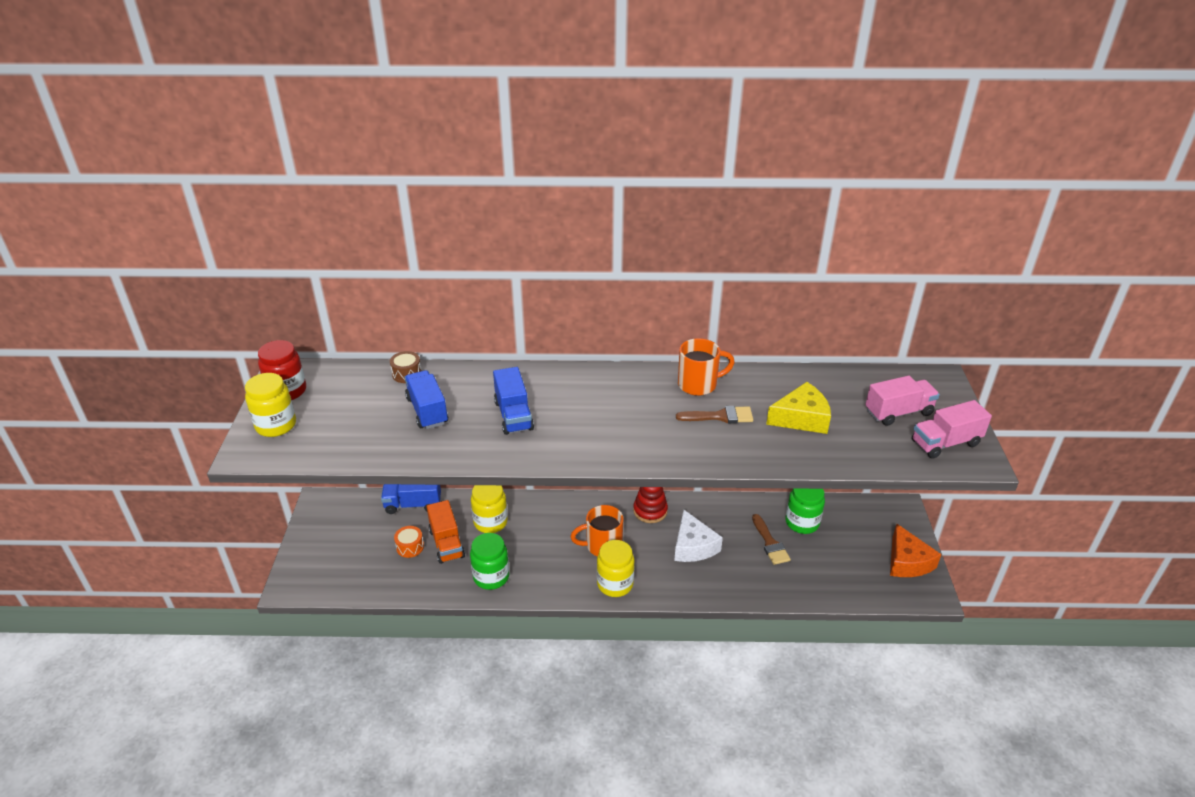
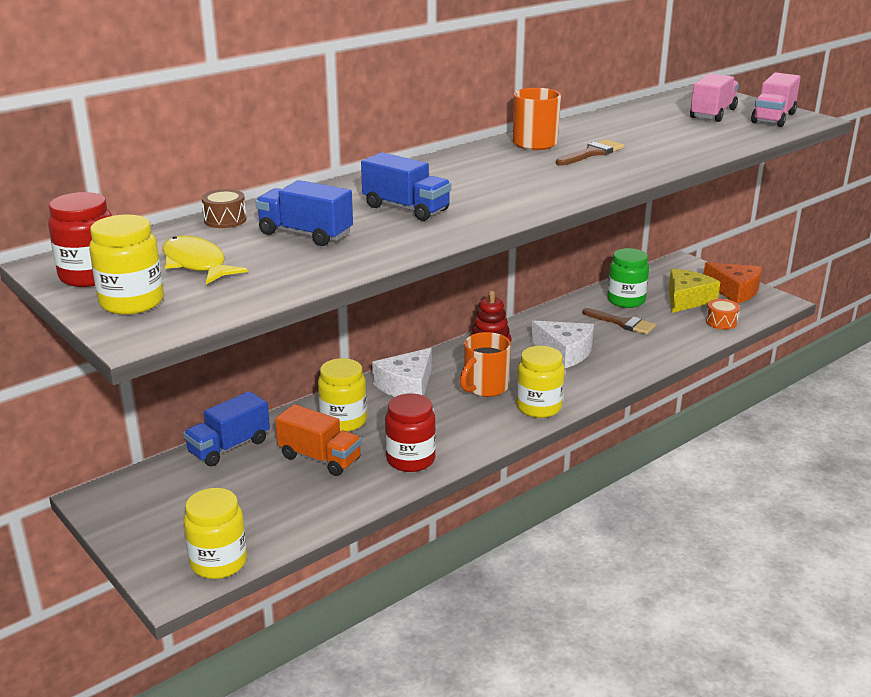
camera: 40 degrees left, 10 degrees down
(322, 585) = (219, 562): none -> yellow jar
(342, 408) = (196, 264): none -> yellow fish
(410, 547) = (280, 480): orange drum -> orange drum (721, 322)
(491, 577) = (410, 459): green jar -> red jar
(558, 515) = (406, 386): none -> white cheese
(801, 418) = (654, 136): yellow cheese -> yellow cheese (687, 299)

